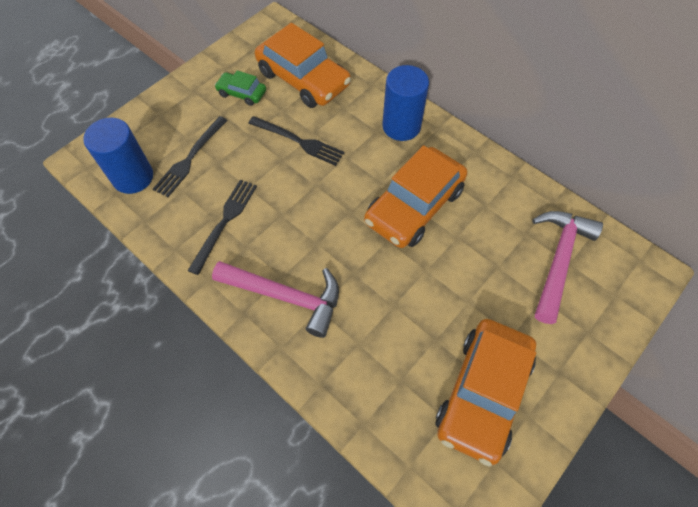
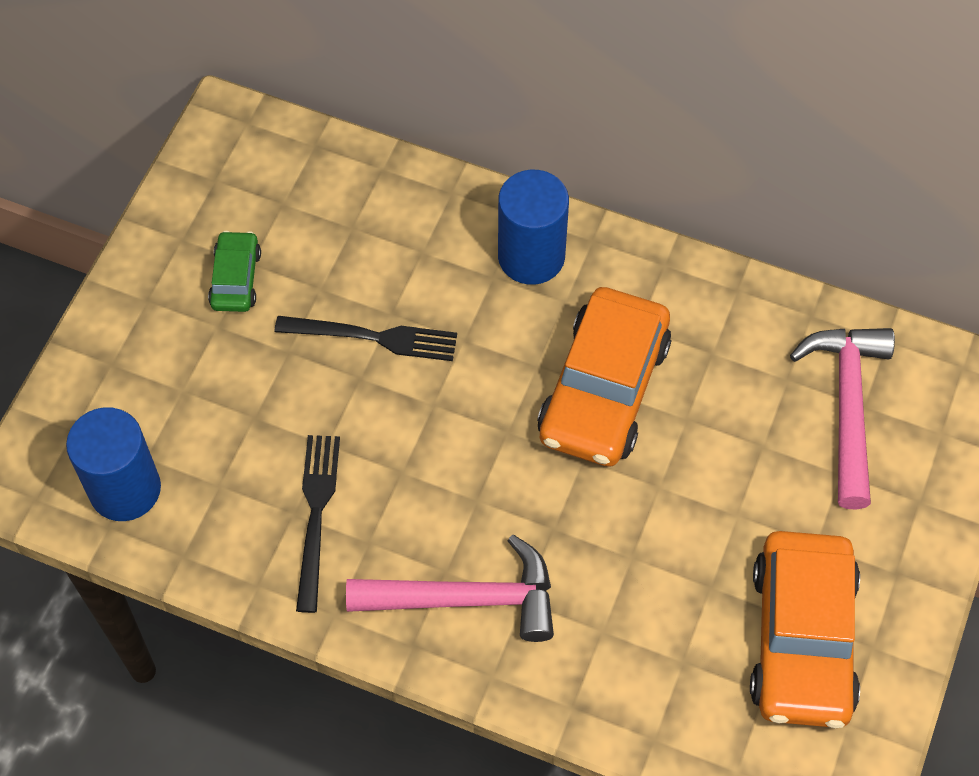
camera: 20 degrees left, 0 degrees up
(190, 158) = (205, 426): black fork -> none
(242, 93) = (235, 278): green car -> green car turned 90 degrees clockwise
(303, 79) = (330, 218): orange car -> none

